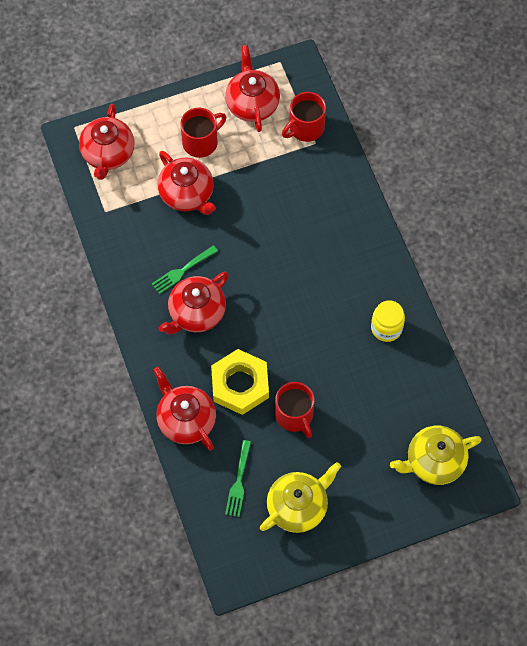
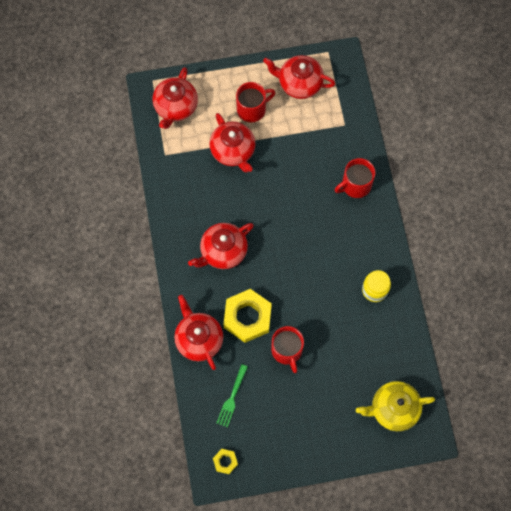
camera: 10 degrees right, 5 degrees up
(182, 270) = (218, 214): green fork -> none
(244, 557) = (225, 461): none -> yellow nut
(252, 103) = (299, 83): red teapot -> red teapot turned 75 degrees counterclockwise
(298, 506) = (276, 427): yellow teapot -> none
(305, 128) = (338, 111): red mug -> red mug (355, 185)

